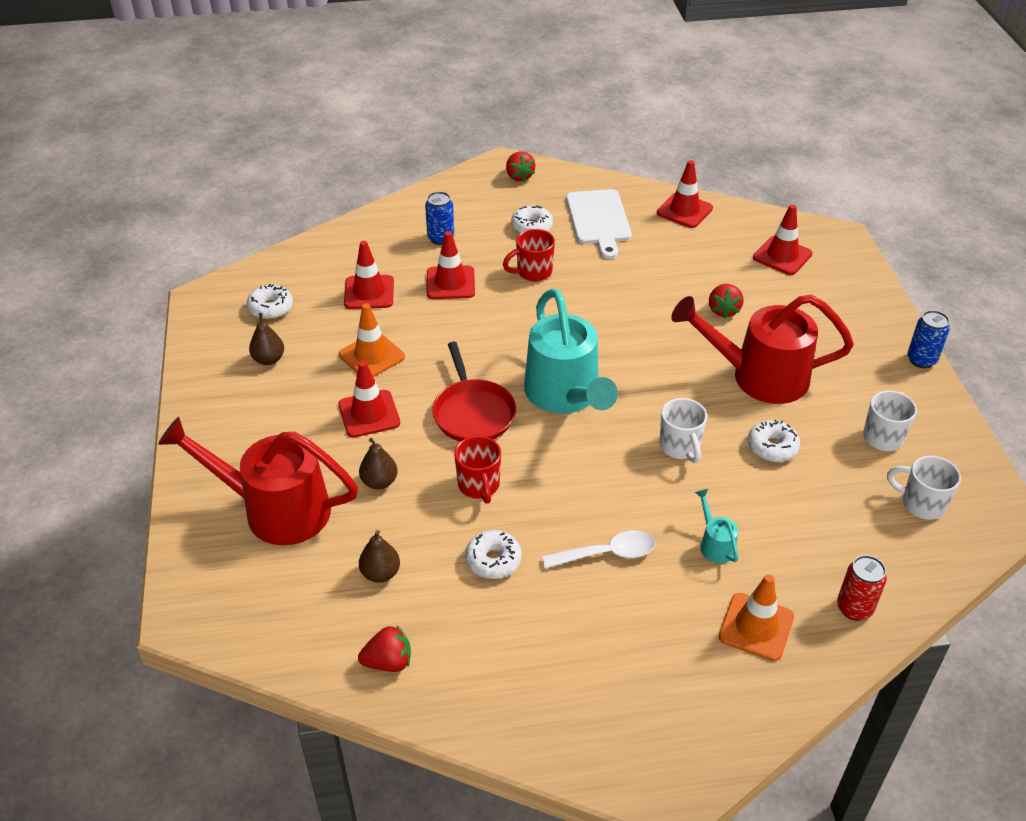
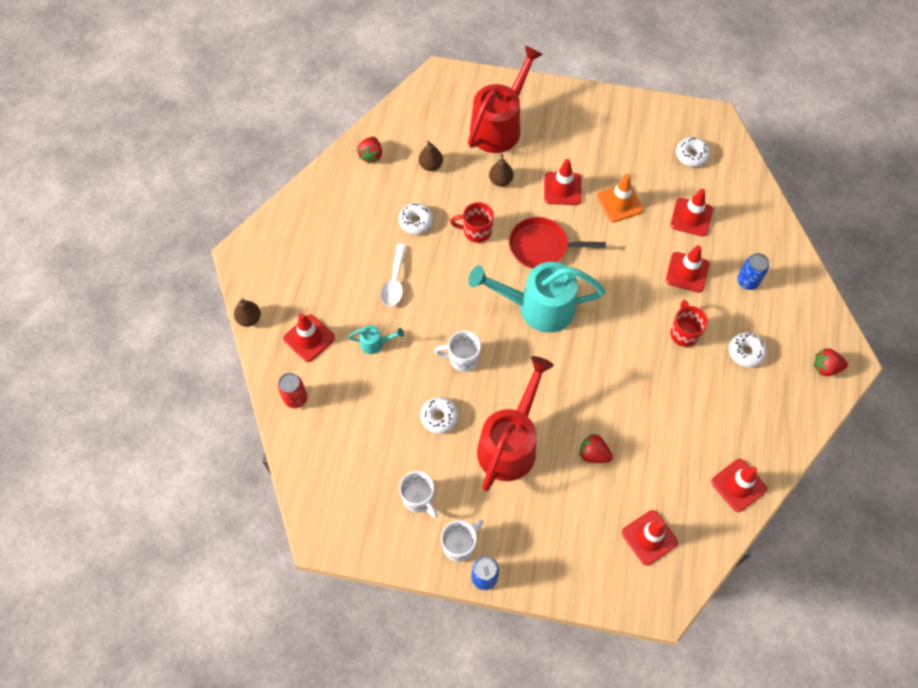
camera: 110 degrees right, 20 degrees up
(269, 359) = (636, 145): brown pear -> brown pear (249, 319)
(598, 220) = (742, 408): white cutting board -> none
(756, 627) = (309, 338): orange traffic cone -> red traffic cone
(921, 504) = (351, 487): white mug -> white mug (460, 545)

